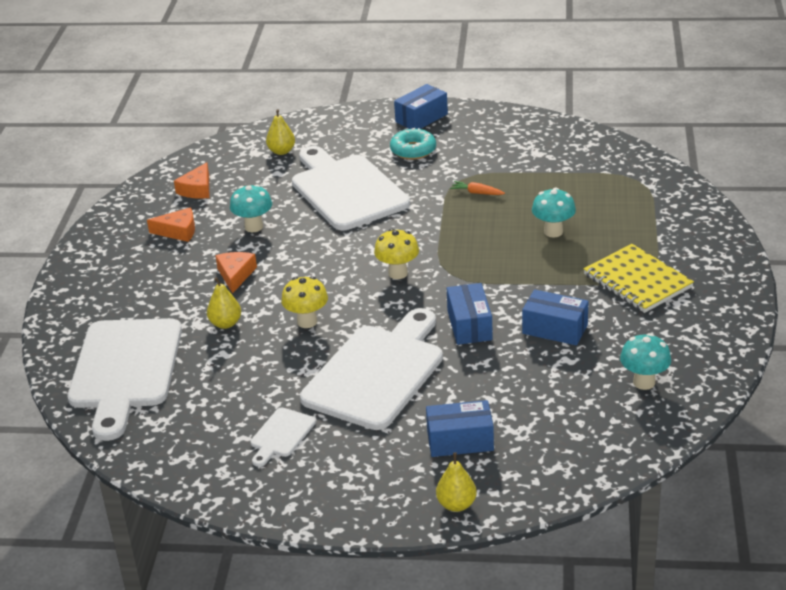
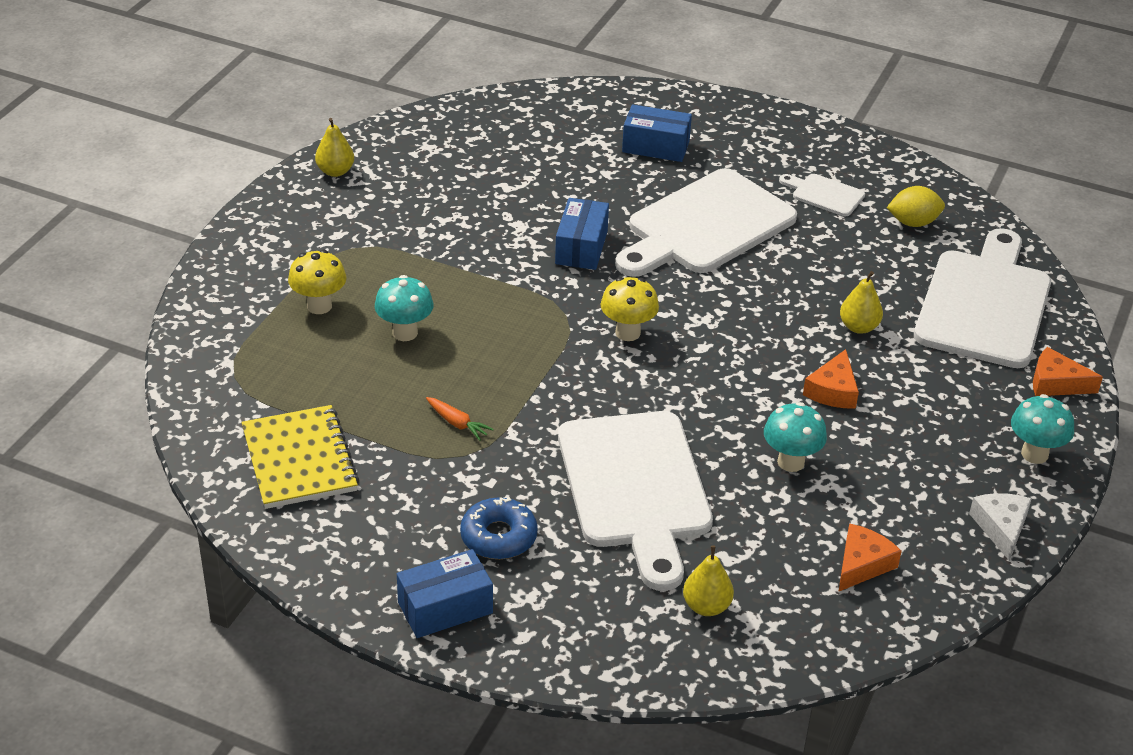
camera: 165 degrees left, 5 degrees up
(112, 227) = (1001, 527): none -> white cheese
(178, 231) = (901, 488): orange cheese -> orange cheese (1056, 383)
(193, 429) = (913, 223): none -> yellow lemon
(281, 435) = (824, 194): white cutting board -> white cutting board turned 105 degrees counterclockwise
(307, 322) = (761, 302): yellow mushroom -> yellow mushroom (319, 306)
(413, 150) = (498, 537): turquoise donut -> blue donut
(456, 504) = (686, 103): yellow pear -> yellow pear (335, 171)
(555, 329) = (495, 218): blue box -> none
(637, 281) = (364, 244): yellow notebook -> yellow notebook (299, 460)
(644, 382) = (450, 148): turquoise mushroom -> turquoise mushroom (1034, 454)

